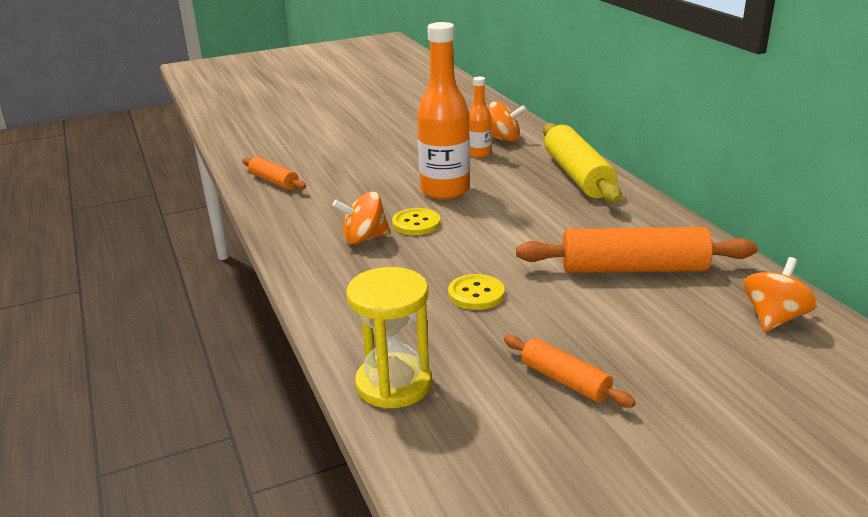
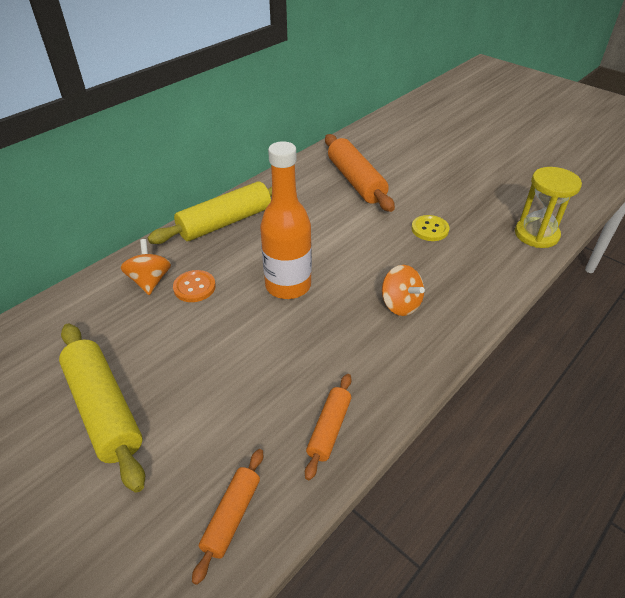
camera: 115 degrees left, 15 degrees up
(377, 121) = (104, 409): none -> yellow rolling pin
(416, 224) = (357, 284): yellow button -> none
(479, 154) = (194, 287): orange bottle -> orange button
(565, 380) = (478, 185): orange rolling pin -> orange rolling pin (231, 516)
(774, 318) = (374, 140): orange spinning top -> none

